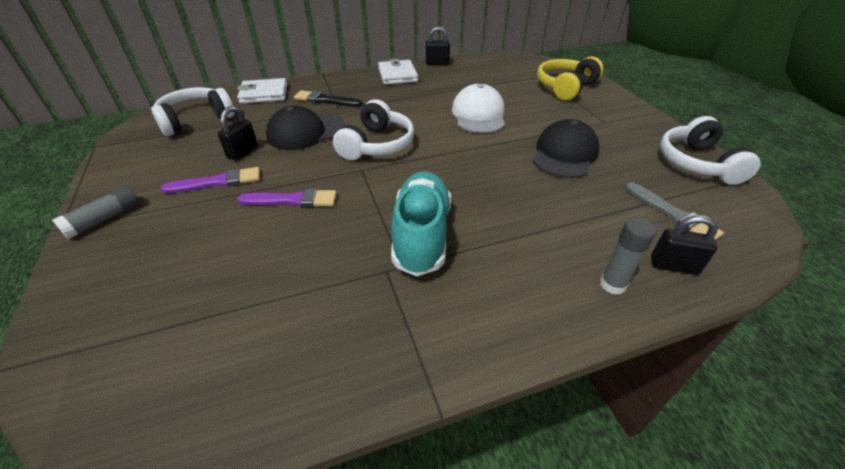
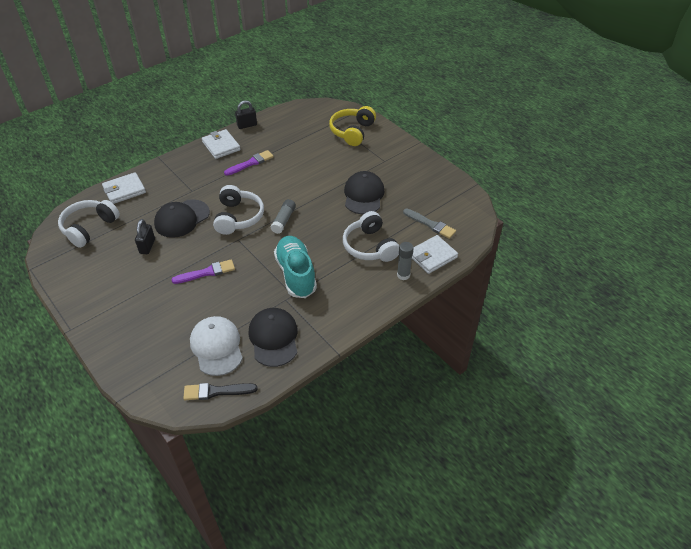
camera: 20 degrees left, 5 degrees up
(104, 219) = (94, 316): grey glue stick -> grey glue stick (283, 220)
(218, 182) = (147, 273): purple brush -> purple brush (250, 163)
(325, 100) = (178, 185): black brush -> black brush (216, 391)
(332, 334) = (273, 338): none -> black cap
(478, 114) = (298, 173): white cap -> white cap (217, 347)
(673, 265) = (432, 256): black padlock -> white wallet
(697, 163) = (443, 183): white headphones -> white headphones (370, 246)

